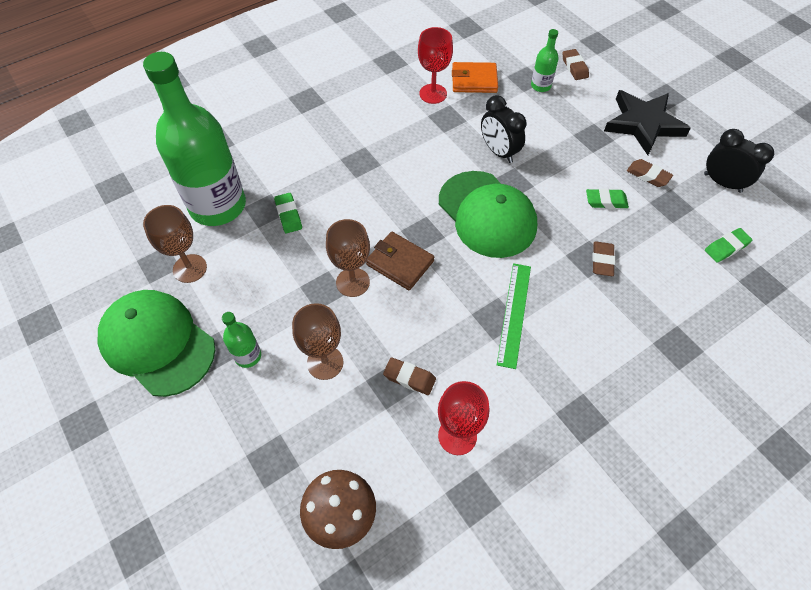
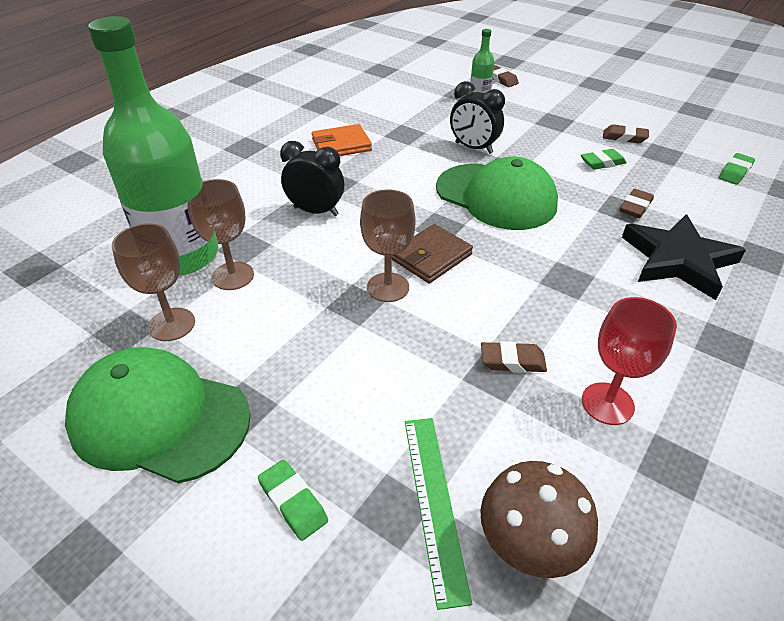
camera: 20 degrees left, 15 degrees down
(248, 356) = (296, 396): green bottle -> none
(288, 215) = (276, 245): green eraser -> green eraser (293, 502)
(325, 363) = (401, 375): brown goblet -> brown goblet (233, 276)
(400, 263) = (431, 257): brown wallet -> brown wallet turned 60 degrees counterclockwise
(433, 94) = (379, 119): red goblet -> none
(474, 80) = (413, 103): orange wallet -> orange wallet (341, 145)
(514, 314) = (584, 271): green ruler -> green ruler (434, 503)
(602, 261) = (635, 207): brown eraser -> brown eraser turned 45 degrees clockwise
(643, 124) = (591, 105): black star -> black star (678, 260)
(722, 183) = (691, 130): black clock -> black clock (316, 211)

